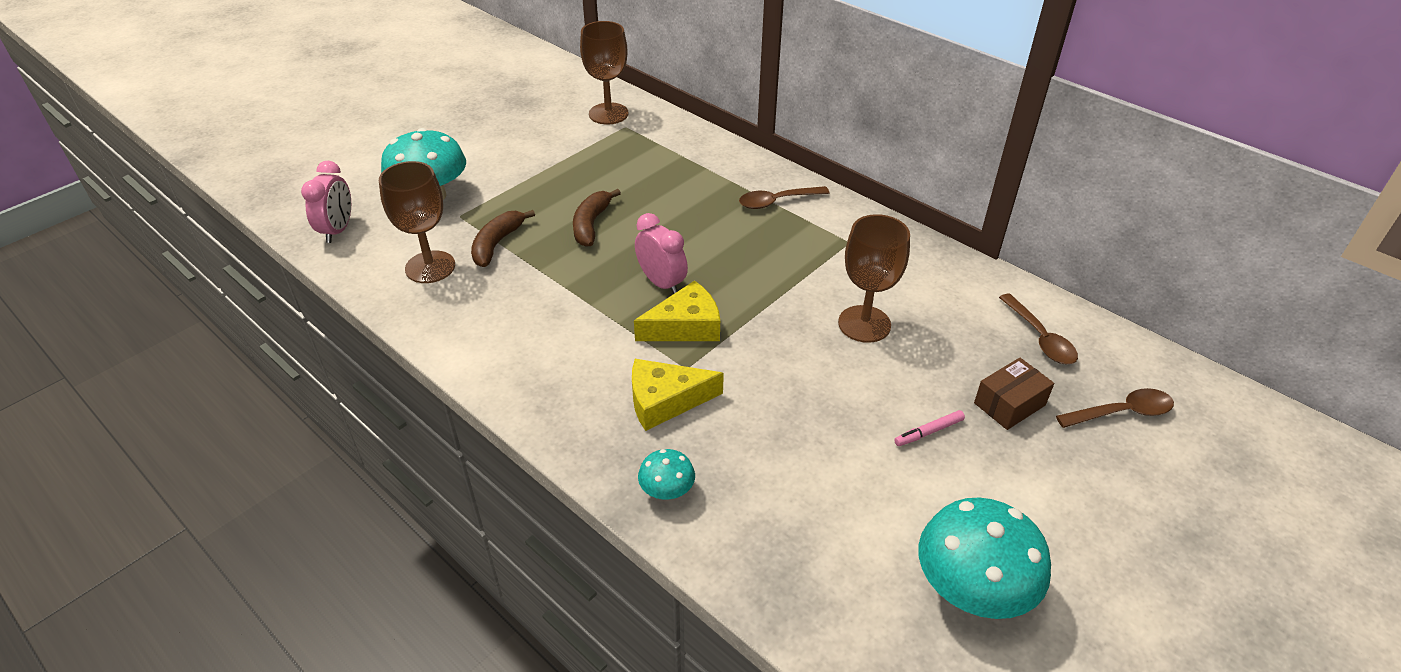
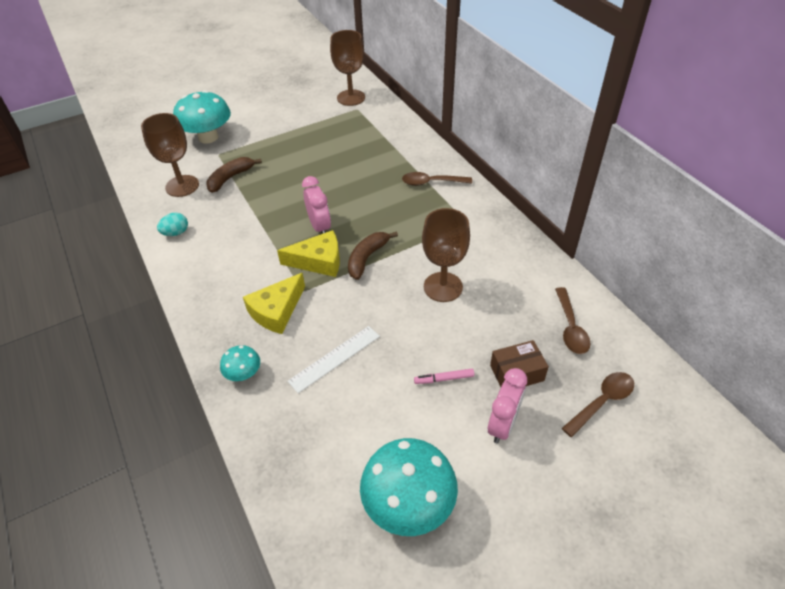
camera: 20 degrees right, 5 degrees up
(338, 230) = (142, 150): pink clock -> pink clock (503, 425)
(458, 331) = (176, 233): none -> turquoise egg
(591, 224) = (297, 176): brown banana -> brown banana (367, 258)
(665, 401) = (276, 311): yellow cheese -> yellow cheese turned 60 degrees counterclockwise
(778, 441) = (334, 358): none -> white ruler
(1121, 412) = (602, 402): brown spoon -> brown spoon turned 45 degrees counterclockwise

